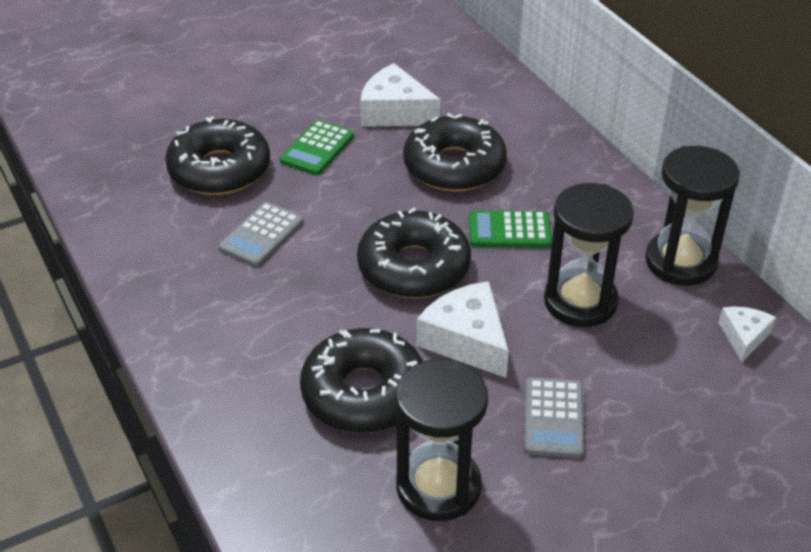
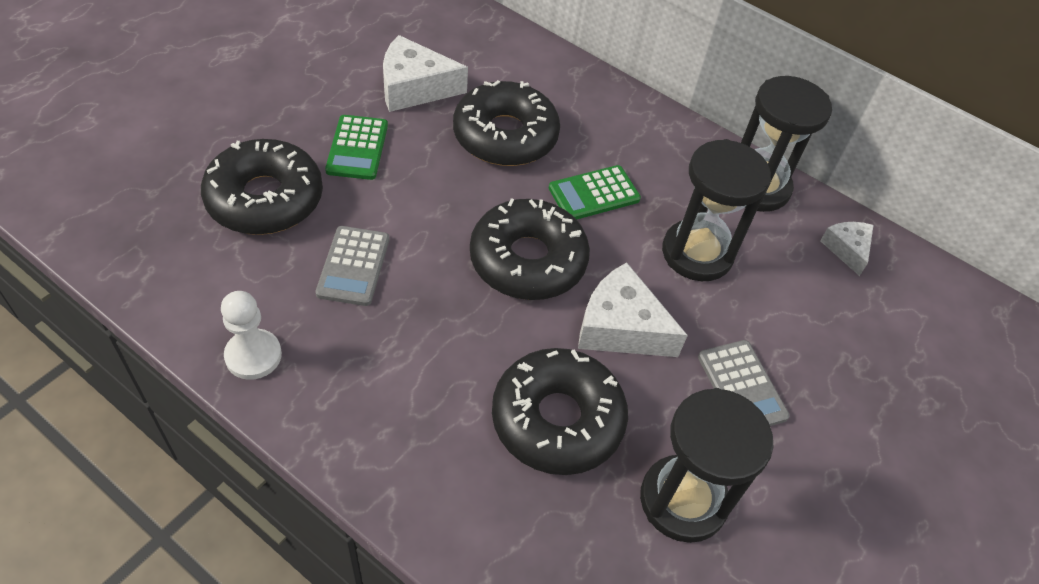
camera: 30 degrees left, 10 degrees up
(146, 278) = (253, 355): none -> white pawn

